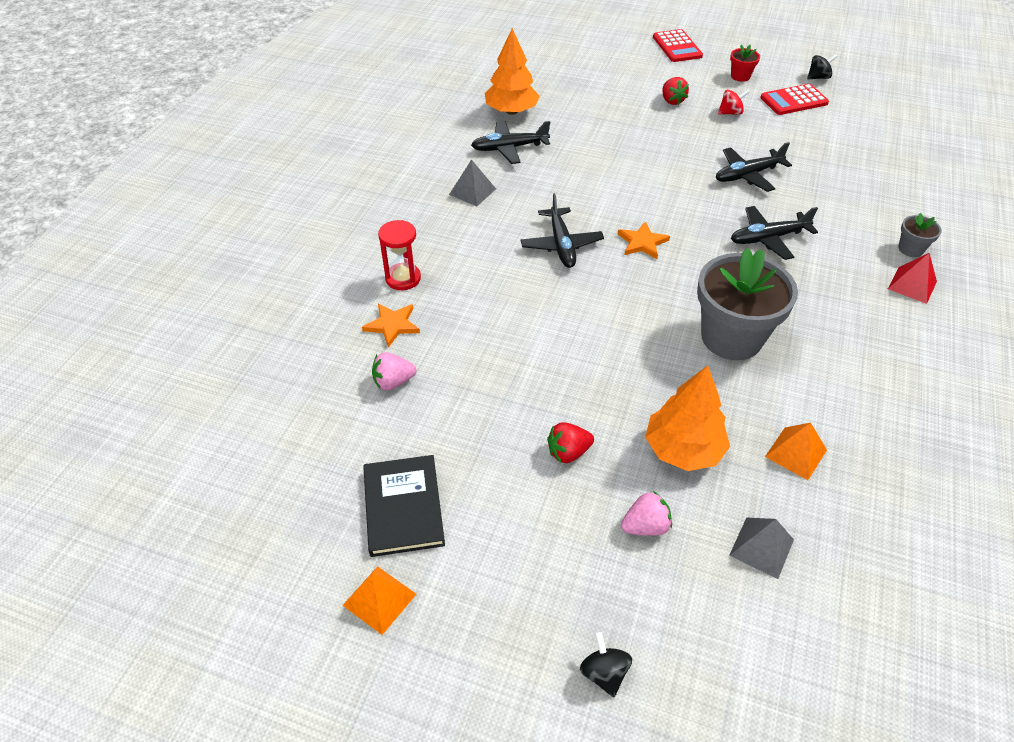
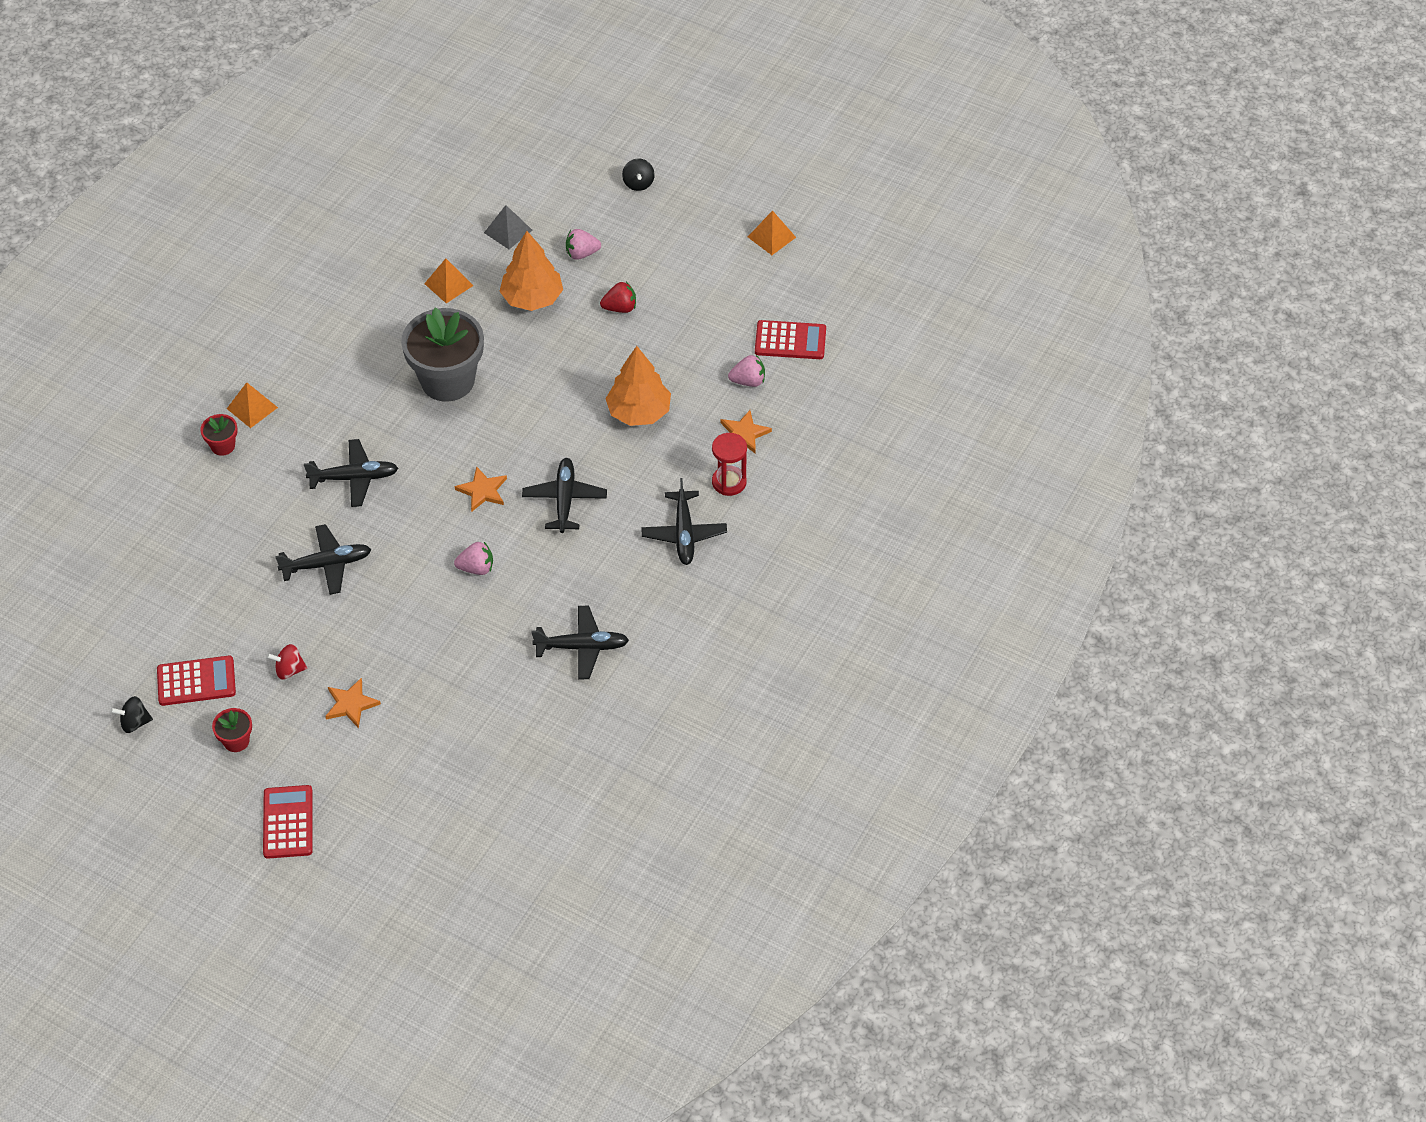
camera: 170 degrees left, 5 degrees up
(345, 439) = (790, 340): none -> red calculator
(403, 507) = (750, 288): black book -> none
(440, 231) = (684, 534): none -> black plane
(472, 191) = (639, 584): grey pyramid -> none
(511, 111) = (562, 714): orange tree -> orange tree (639, 412)
(619, 187) = (476, 568): none -> pink strawberry
(672, 101) = (351, 704): red strawberry -> orange star
(910, 249) = (223, 446): grey flower pot -> red flower pot
(912, 285) = (252, 408): red pyramid -> orange pyramid

